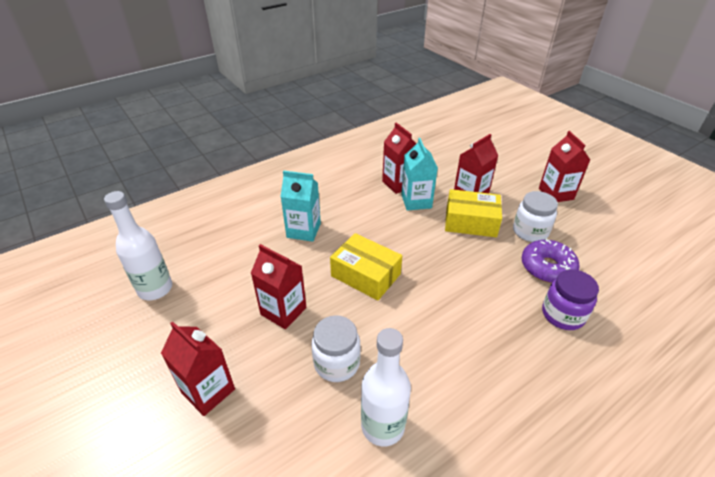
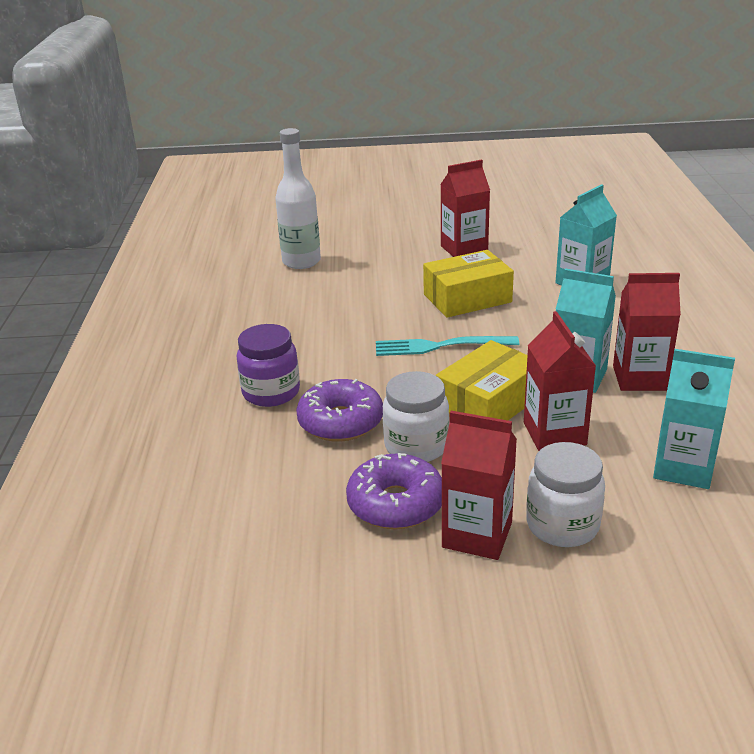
camera: 125 degrees right, 10 degrees down
(155, 289) = (554, 204): white bottle -> none
(208, 391) = (415, 212): red carton -> none
(337, 363) = (378, 259): white jar -> white jar (562, 525)
(436, 262) = (440, 346): none -> turquoise fork
(455, 159) = (683, 468): none -> turquoise carton
(571, 221) = (396, 504): none -> purple donut

